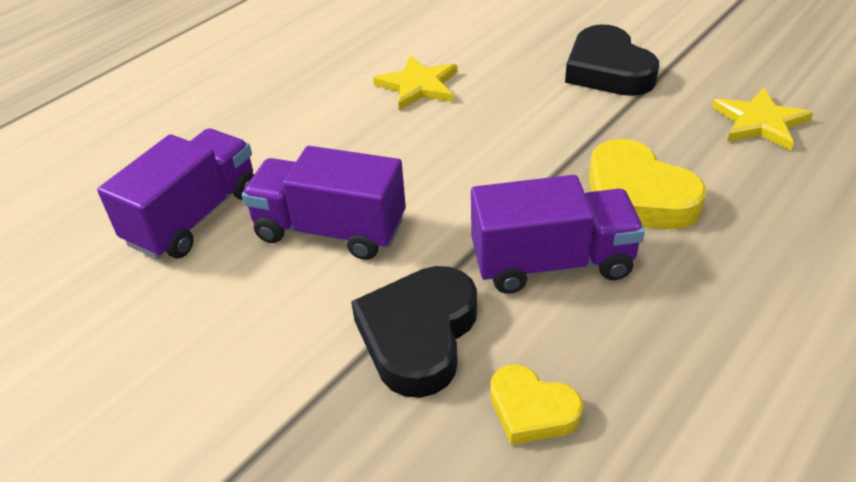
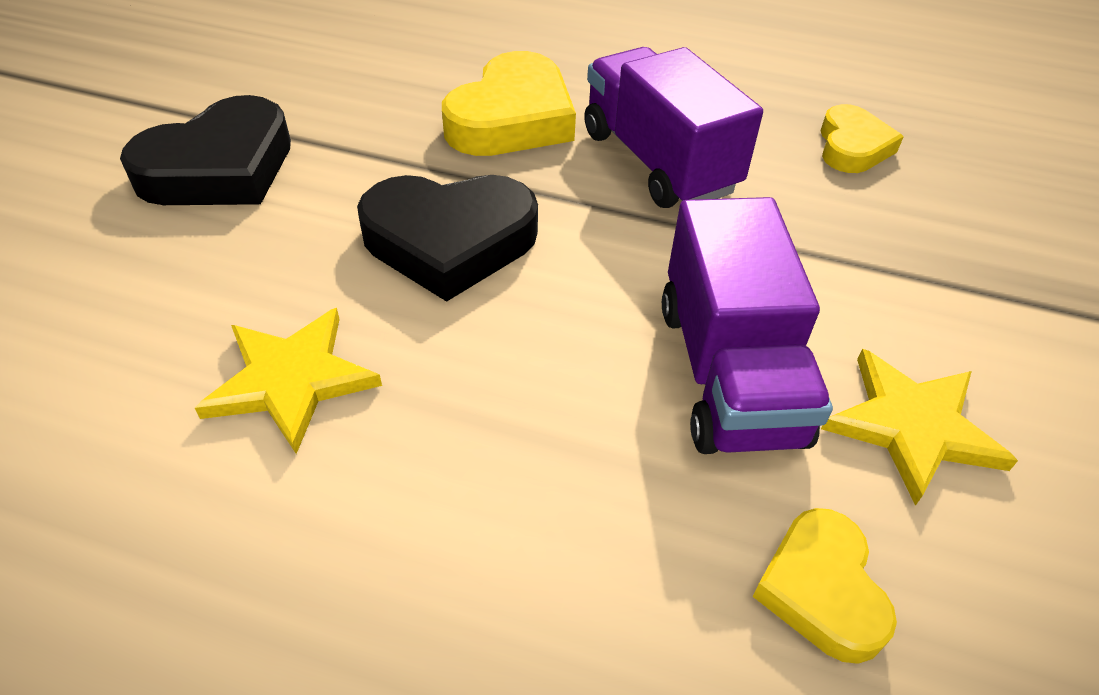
camera: 115 degrees left, 5 degrees up
(194, 217) = (821, 589): purple truck -> yellow heart
(418, 335) = (833, 235): black heart -> black heart (450, 241)
(759, 122) = (337, 51): yellow star -> yellow star (912, 426)

